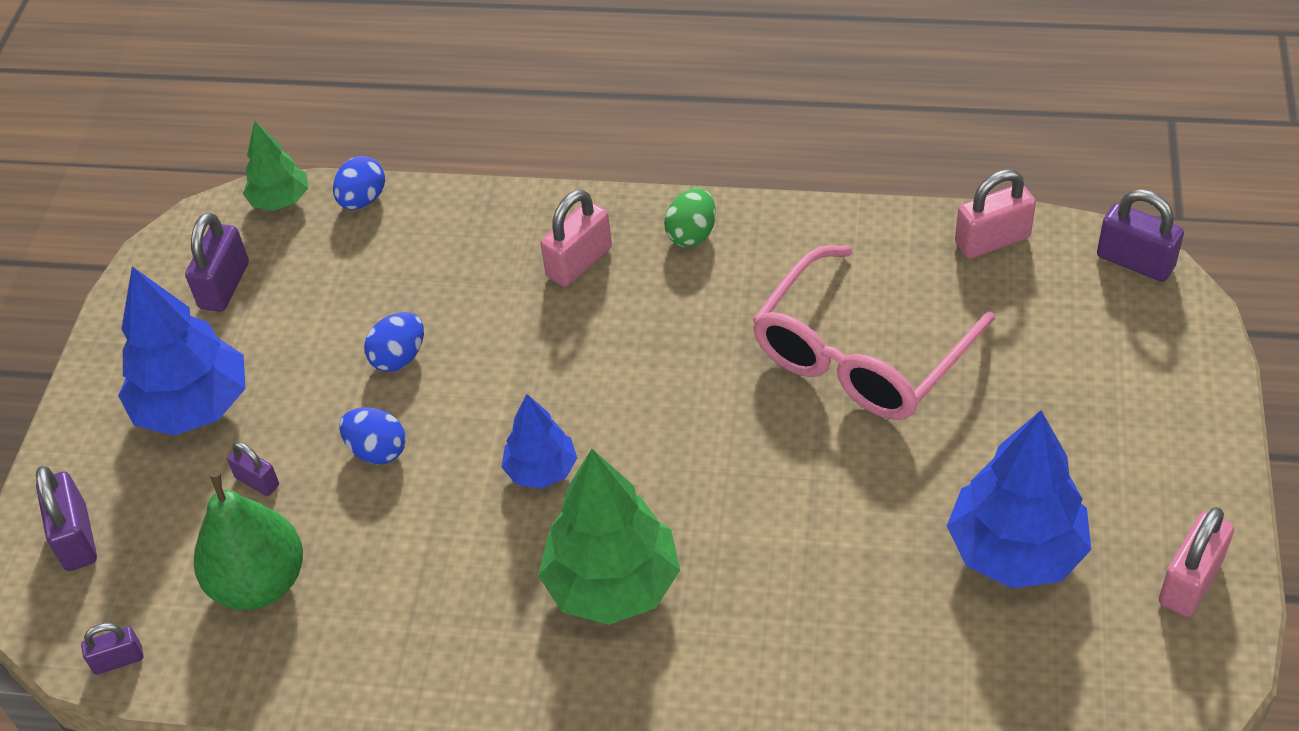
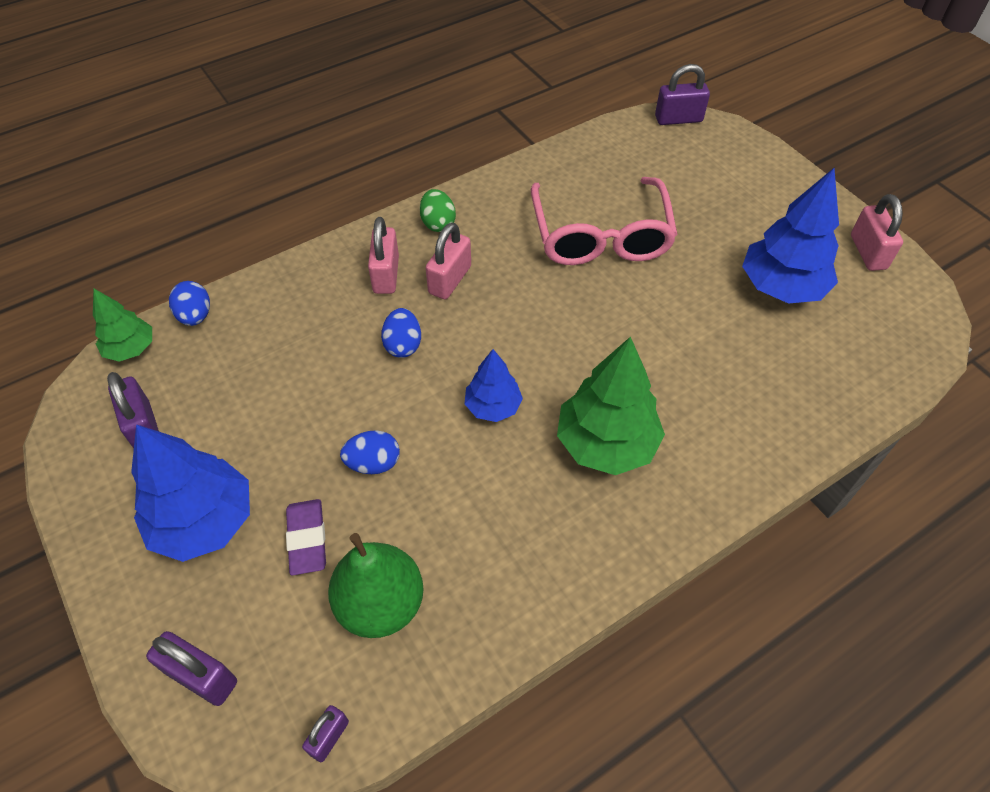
camera: 45 degrees left, 5 degrees up
(257, 481) = (307, 539): purple padlock -> purple eraser
(399, 357) = (326, 397): blue egg -> blue egg (403, 345)
(992, 240) = (601, 143): pink padlock -> pink padlock (450, 280)

